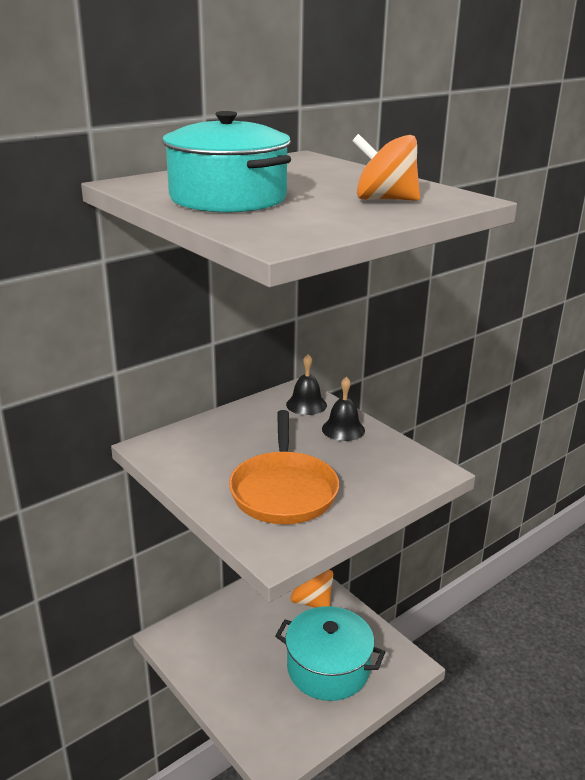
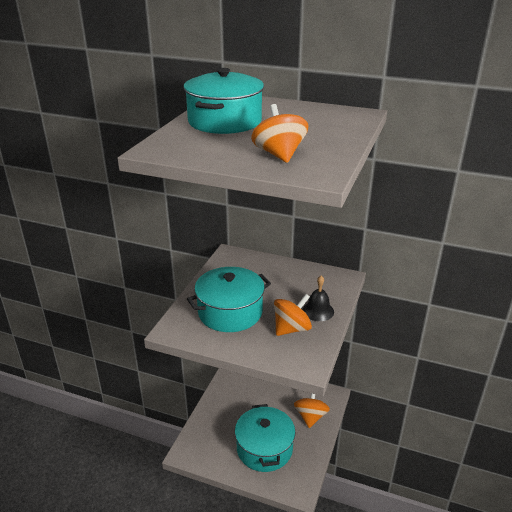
camera: 60 degrees right, 5 degrees up
(284, 490) = (230, 312): orange pan -> turquoise pot
(306, 404) = (331, 286): black bell -> none
(360, 458) = (291, 329): none -> orange spinning top

